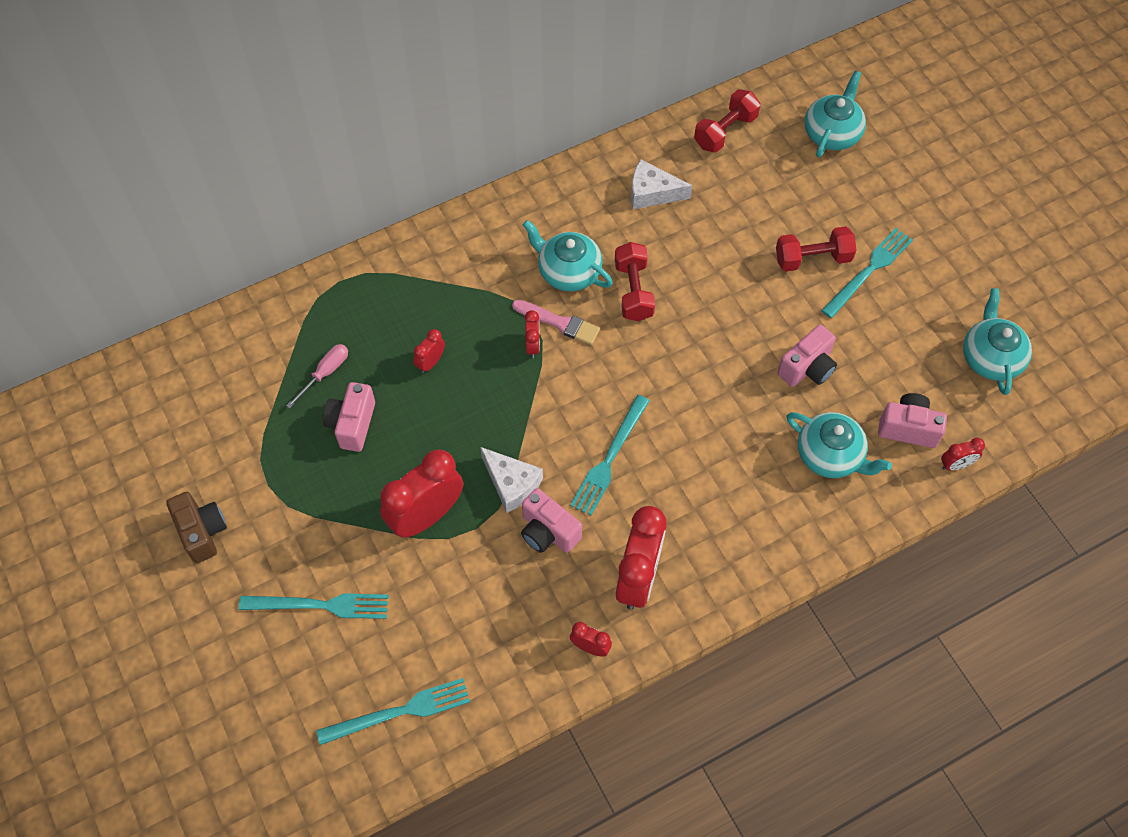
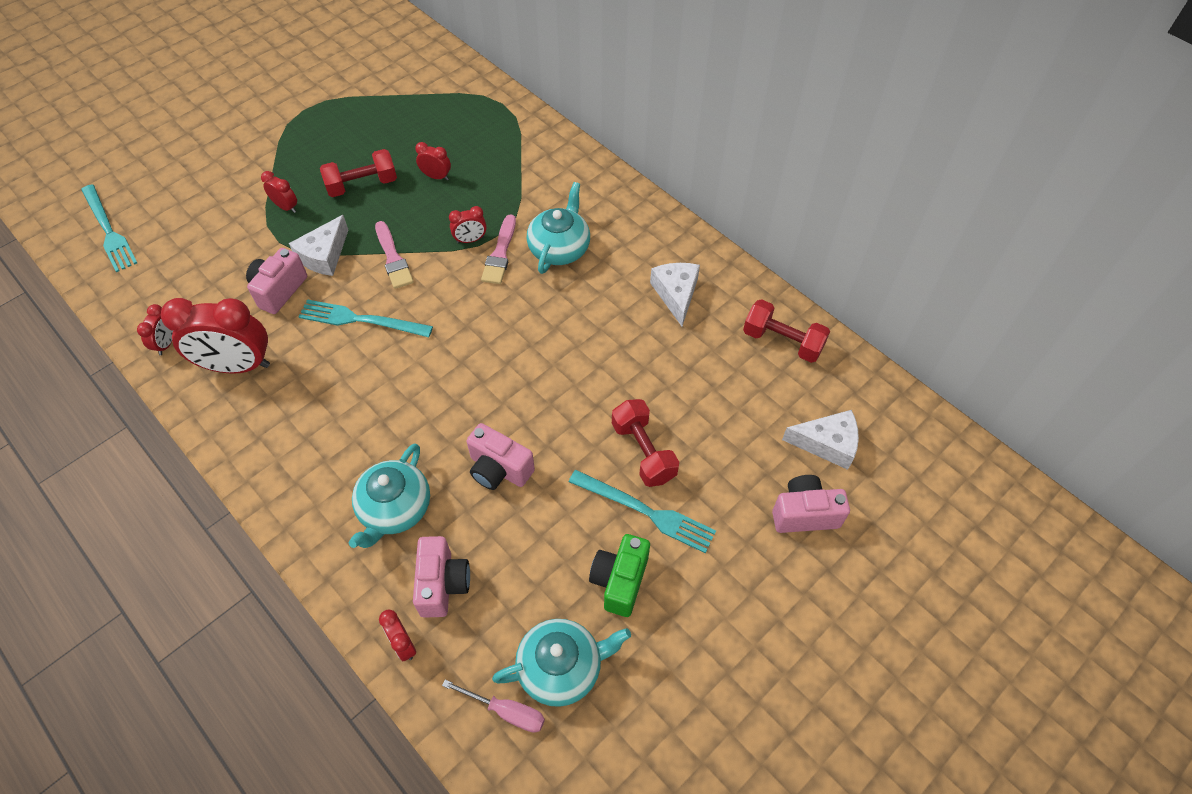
camera: 75 degrees right, 5 degrees down
(202, 532) = (258, 86): brown camera -> none
(320, 605) = (200, 163): turquoise fork -> none
(325, 373) = (411, 116): pink screwdriver -> pink screwdriver (506, 711)
(352, 424) = (366, 143): pink camera -> pink camera (804, 514)
(426, 516) = (286, 207): red clock -> red clock, size x0.47
(536, 419) = (393, 258): none -> pink brush
(633, 291) = (552, 302): red dumbbell -> red dumbbell (362, 185)
(832, 133) = (827, 444): turquoise teapot -> white cheese
(926, 303) = (619, 581): none -> green camera

